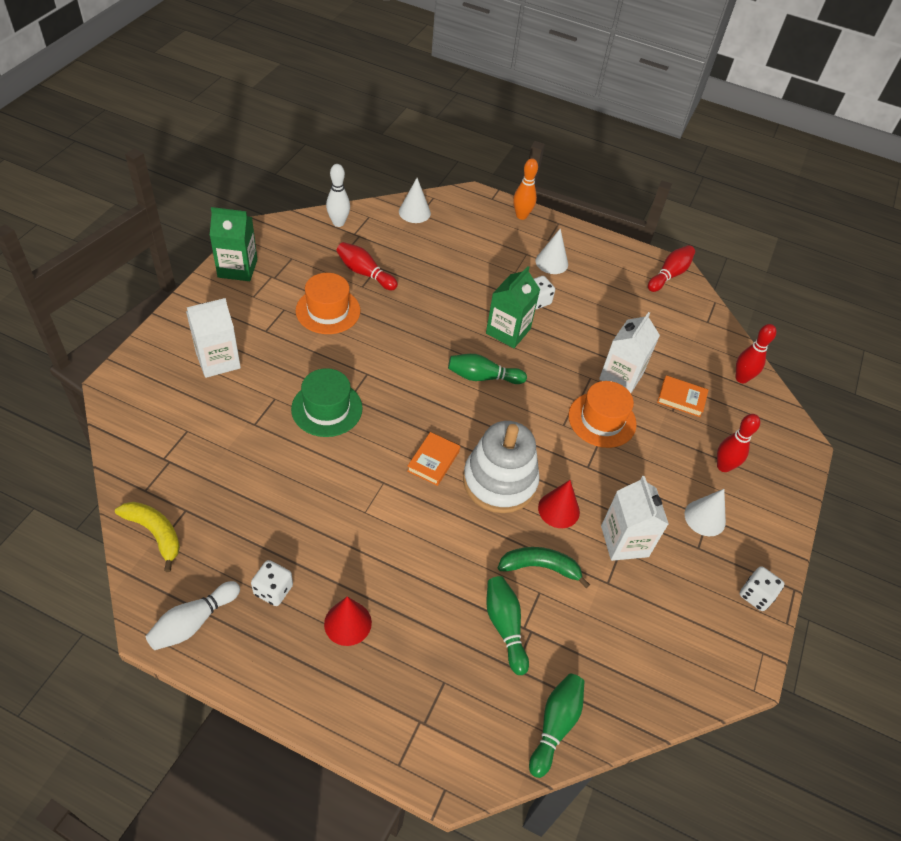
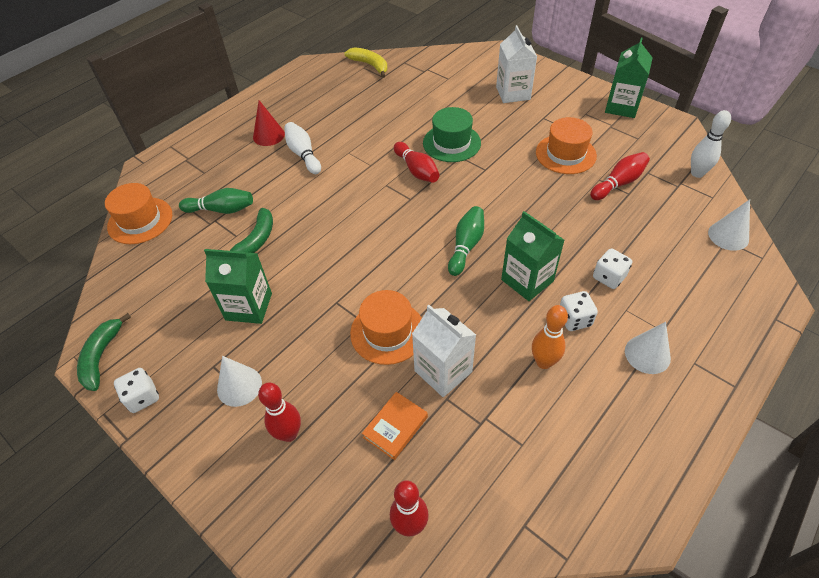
camera: 115 degrees right, 0 degrees up
(155, 533) = (370, 65): yellow banana -> yellow banana turned 105 degrees counterclockwise
(193, 622) = (303, 78): white bowling pin -> white bowling pin (303, 154)
(273, 590) = (308, 107): white dice -> white dice (609, 277)
(433, 461) = (380, 196): orange book -> none
(499, 481) = (345, 233): white stacking toy -> none
(521, 216) = (743, 344): orange bowling pin -> orange bowling pin (543, 362)
(555, 725) = (140, 220): green bowling pin -> orange hat
(558, 509) = (301, 267): red cone -> none
(624, 541) = (249, 306): white carton -> green carton
(669, 275) = (629, 508): red bowling pin -> red bowling pin (417, 170)
(740, 659) = (102, 356): none -> green banana

